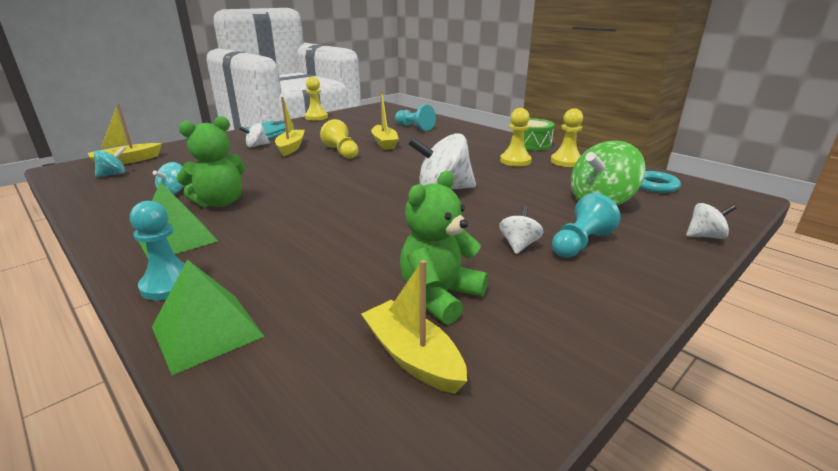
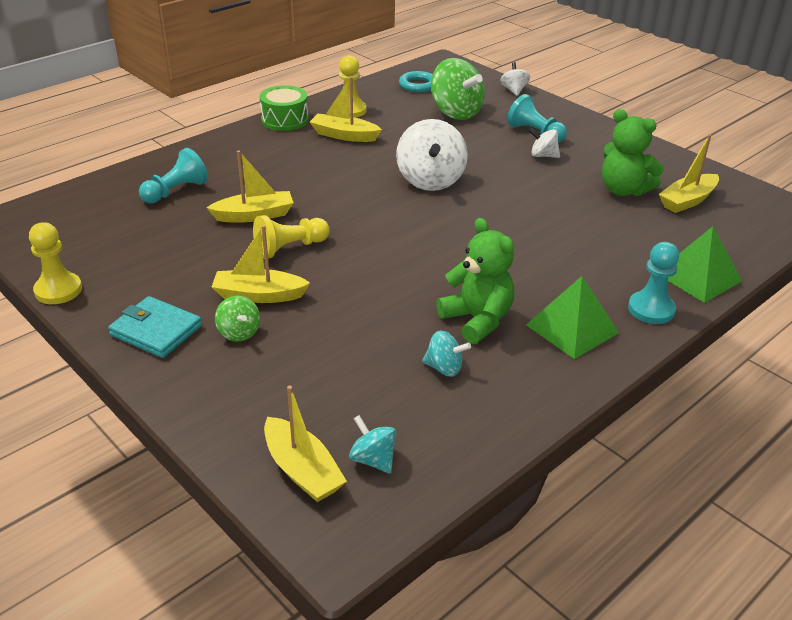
camera: 90 degrees left, 10 degrees up
(256, 146) = (239, 333): white spinning top -> green spinning top
(515, 161) = (344, 135): yellow pawn -> yellow boat

